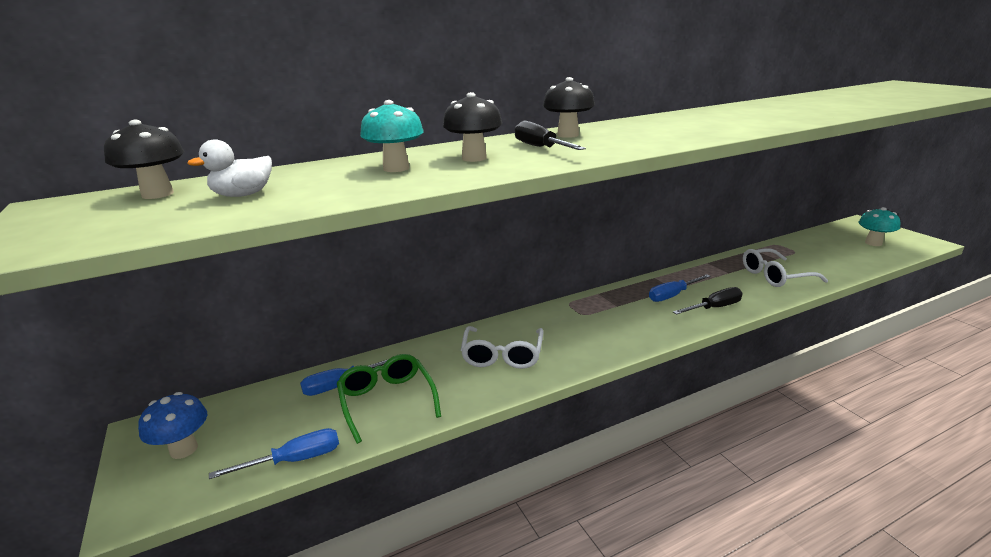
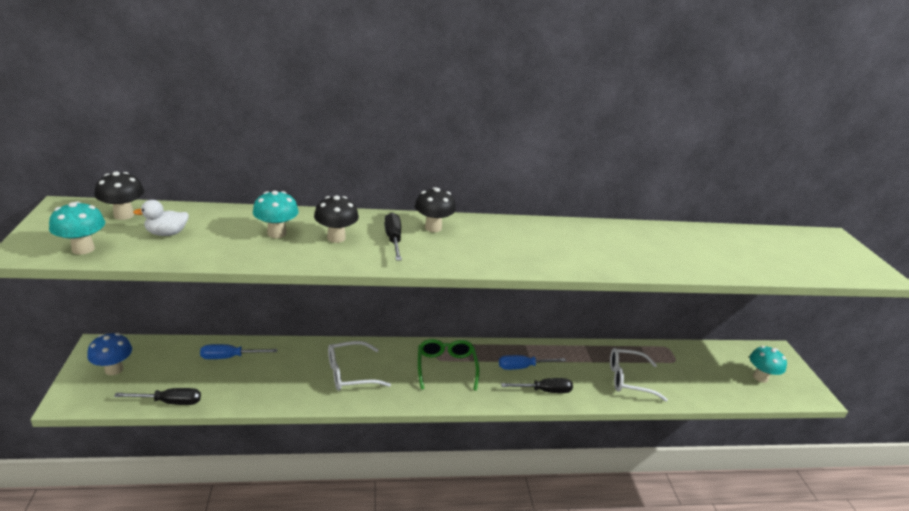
camera: 15 degrees right, 5 degrees up
(121, 230) = (83, 249): none -> turquoise mushroom
(295, 460) = (169, 402): blue screwdriver -> black screwdriver
(387, 401) = (249, 380): green glasses -> green glasses (446, 367)
(502, 355) = (350, 373): white glasses -> white glasses turned 45 degrees clockwise

